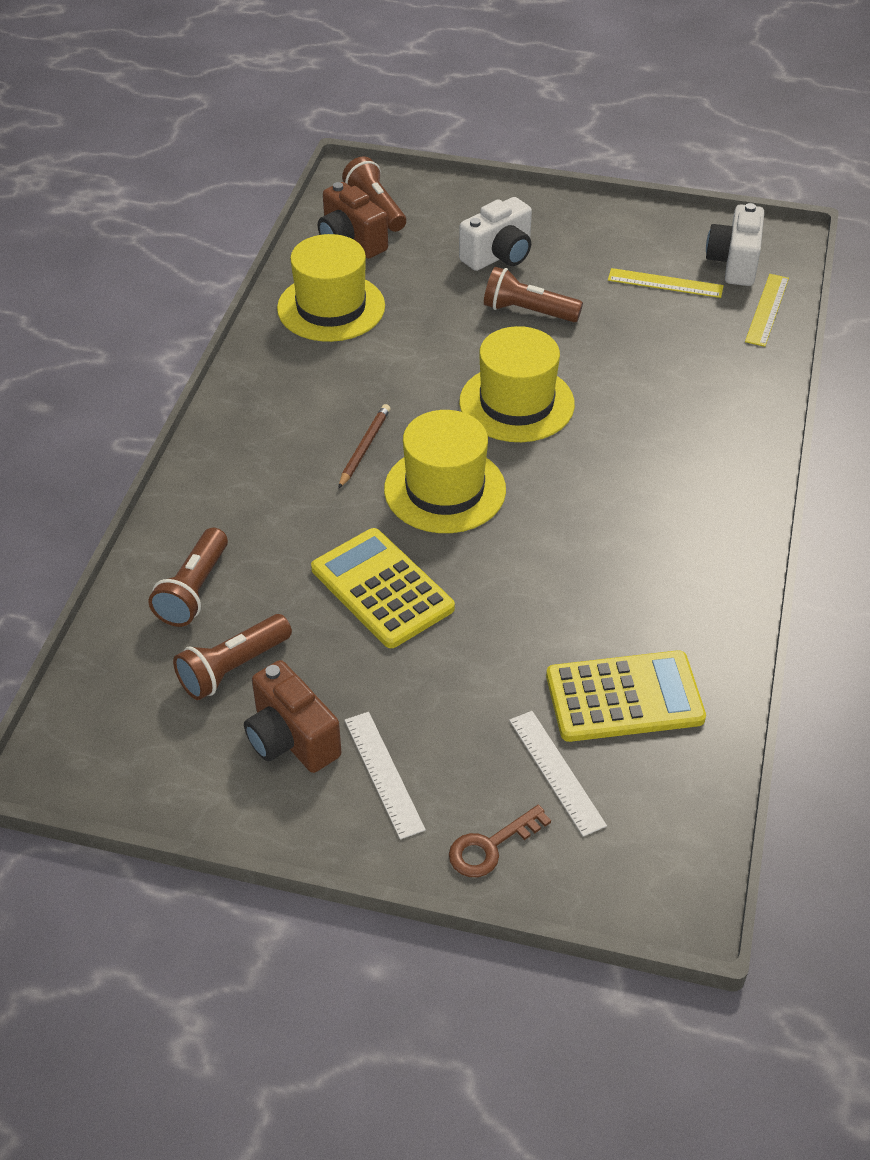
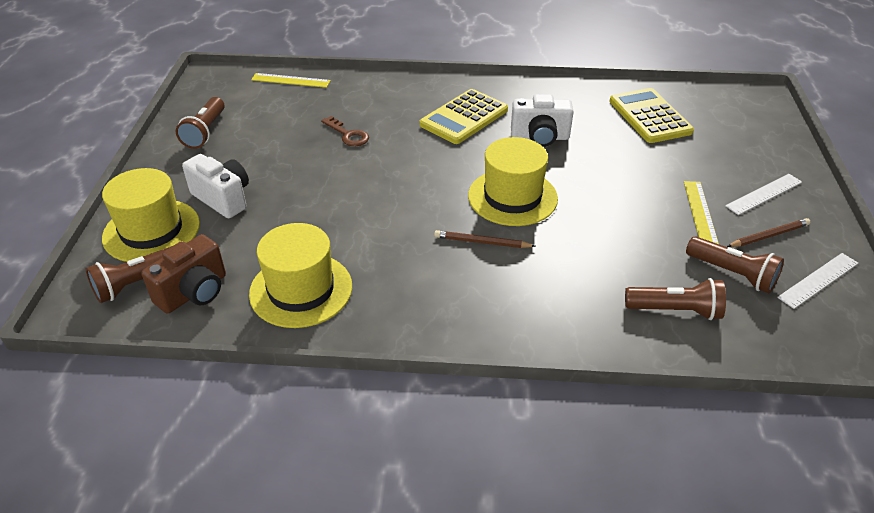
camera: 100 degrees left, 5 degrees down
(291, 739) = (769, 235): brown camera -> brown pencil
(382, 589) = (620, 214): yellow calculator -> yellow calculator (464, 117)
(490, 846) = (779, 151): brown key -> brown key (348, 135)
(516, 403) = (410, 173): yellow hat -> yellow hat (151, 230)
(528, 311) = (299, 177): brown flashlight -> brown flashlight (205, 132)
(556, 772) = (715, 134): white ruler -> white ruler (818, 280)
(665, 283) = (261, 119): yellow ruler -> yellow ruler (700, 212)
(734, 263) = (237, 93): white camera -> white camera (540, 137)

